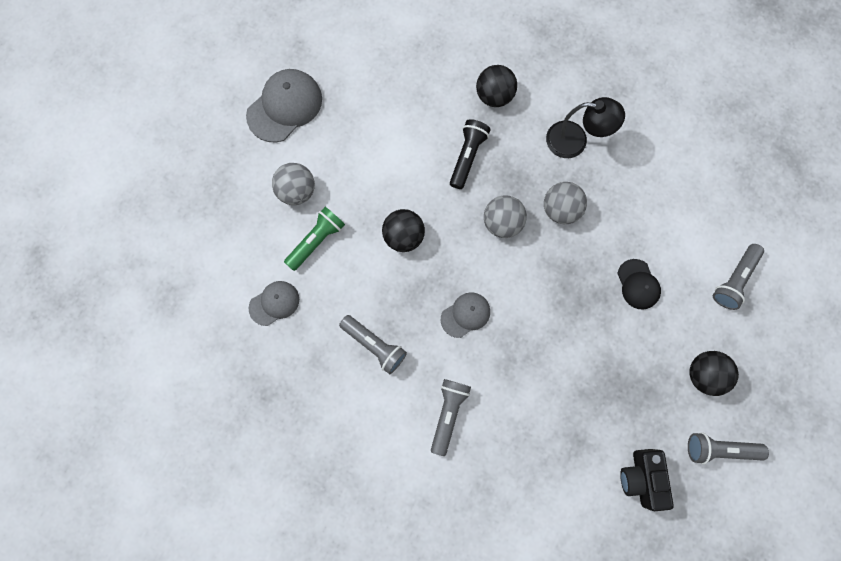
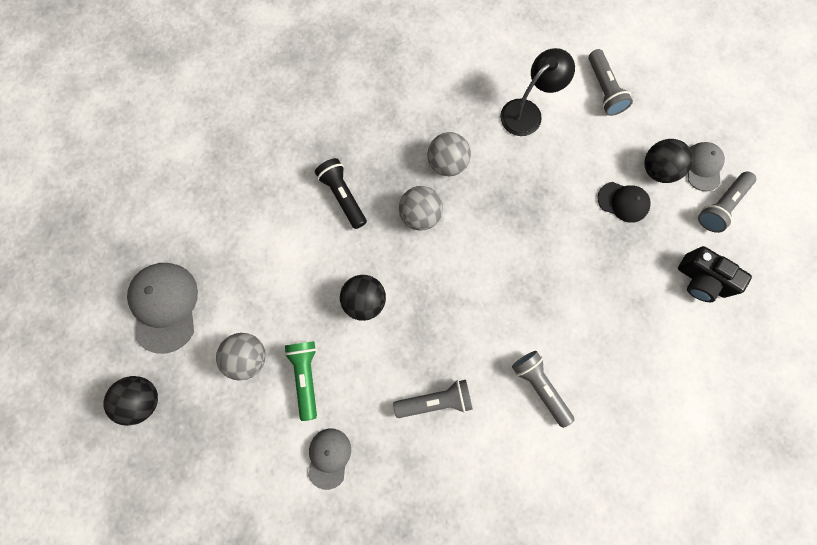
camera: 50 degrees left, 0 degrees up
(465, 315) = (470, 305): grey cap -> grey cap (703, 167)
(494, 96) = (312, 134): black ball -> black ball (143, 399)
(575, 141) = (402, 107): black lamp -> black lamp (527, 112)
(638, 284) = (552, 157): black cap -> black cap (623, 202)

